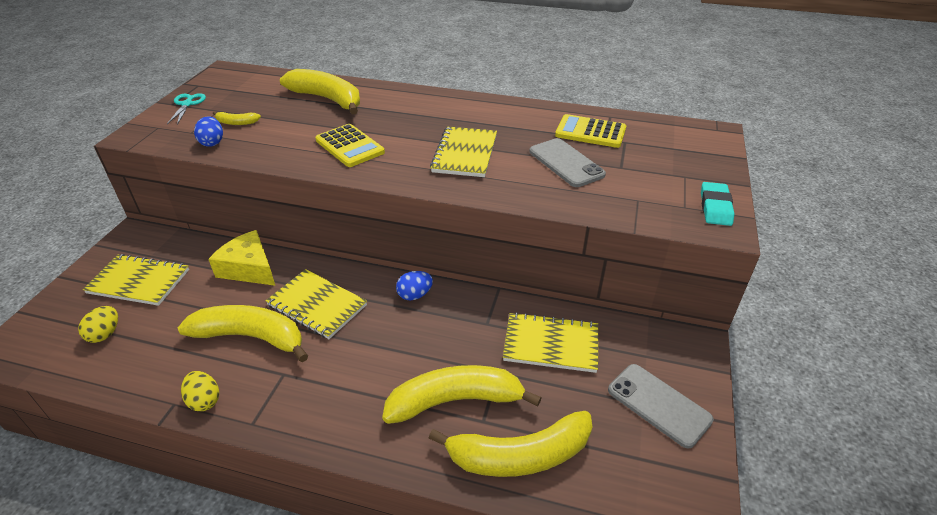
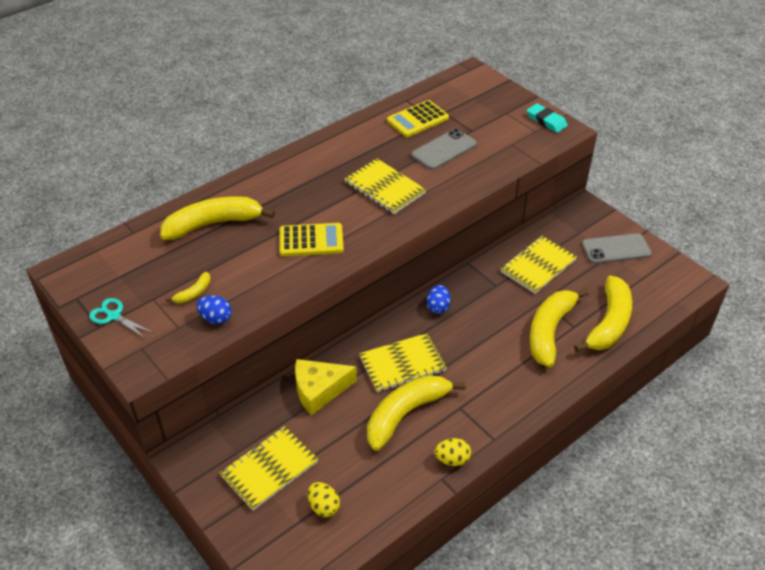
camera: 55 degrees left, 5 degrees up
(566, 163) = (444, 150): grey phone -> grey phone turned 45 degrees counterclockwise

